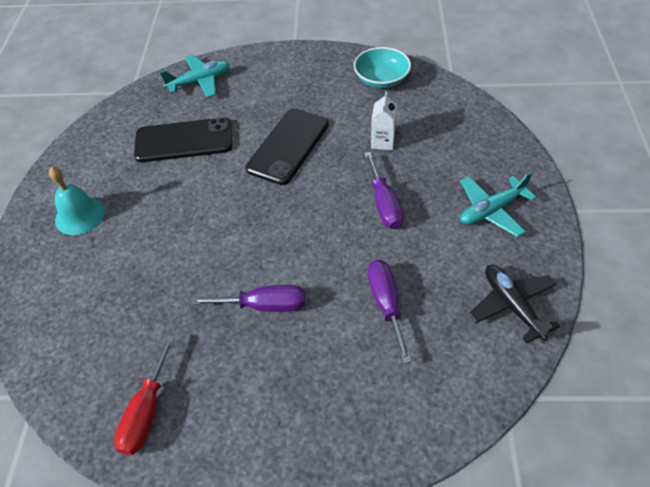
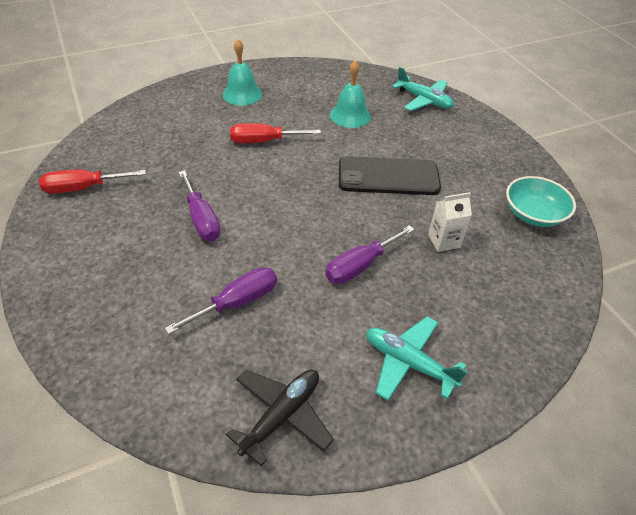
camera: 60 degrees right, 5 degrees down
(177, 220) = (264, 141): none -> red screwdriver
(184, 140) = (350, 115): black phone -> turquoise bell

